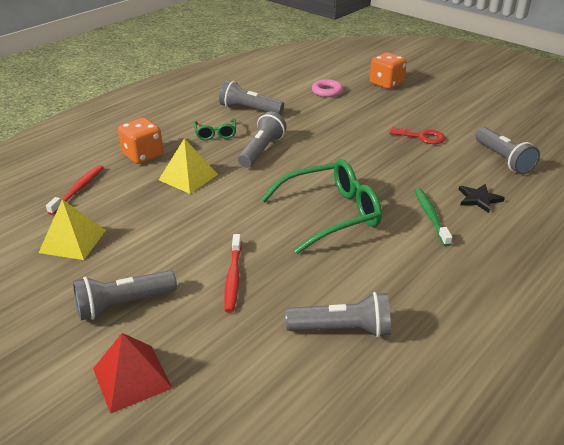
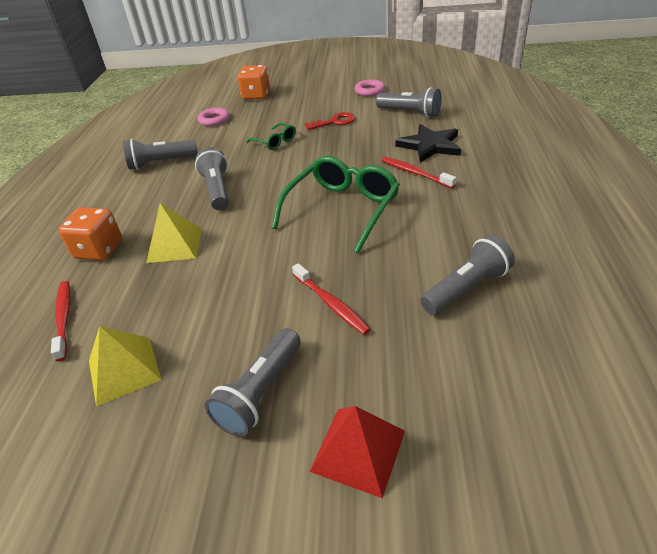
camera: 35 degrees left, 5 degrees up
(215, 134) = (153, 196): green glasses -> green glasses (275, 142)
(430, 216) = (415, 173): green toothbrush -> red toothbrush
(479, 199) = (430, 145): black star -> black star, size x1.62
(492, 122) = (369, 91): none -> pink ring

